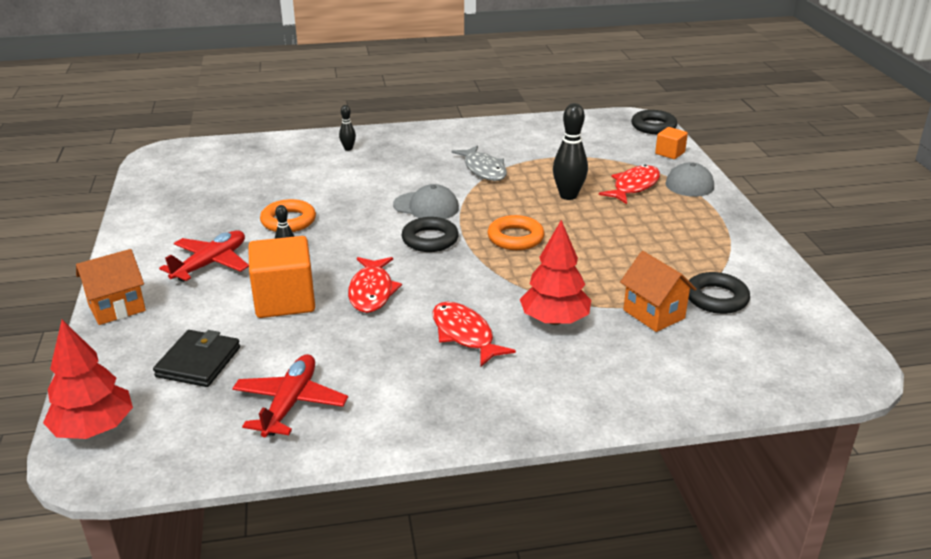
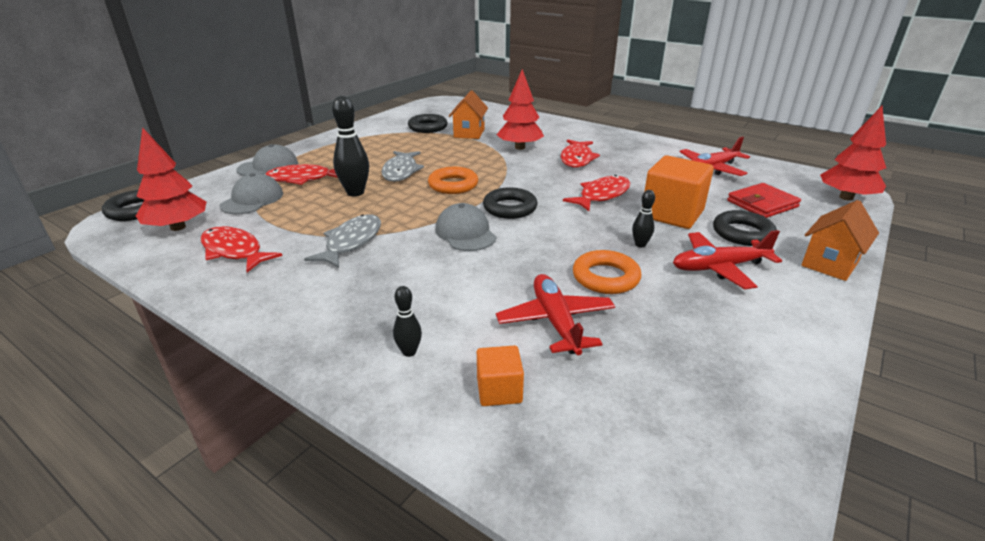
camera: 135 degrees left, 0 degrees up
(117, 308) = (829, 264): orange house -> orange house turned 60 degrees counterclockwise
(198, 362) = (762, 204): black wallet -> red wallet
(205, 308) = (742, 233): none -> black ring
(292, 187) = (555, 321): none -> red plane
(533, 139) = (234, 251): none -> red fish
(586, 229) = (401, 171): none -> grey fish
(600, 132) = (178, 227): none -> red tree
(615, 160) = (252, 199): none -> grey cap
(670, 153) = (209, 186): orange cube -> orange cube (499, 390)

